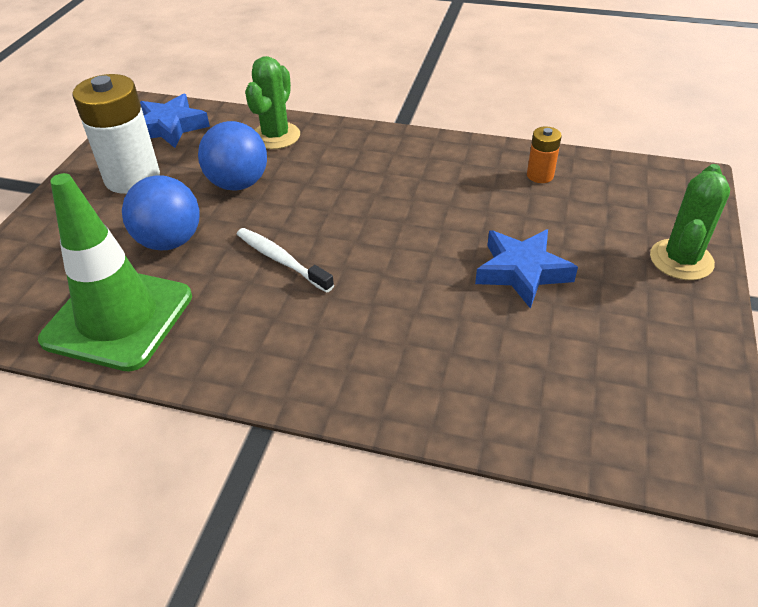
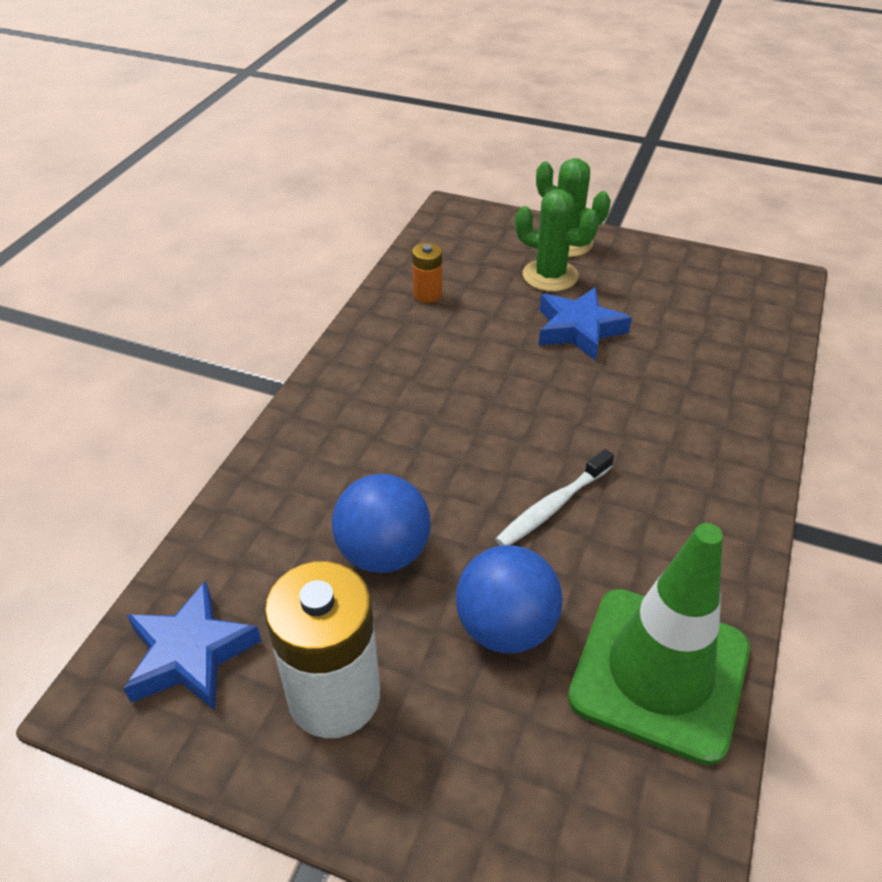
camera: 85 degrees left, 0 degrees up
(275, 136) = (271, 511): green cactus -> green cactus (550, 276)

